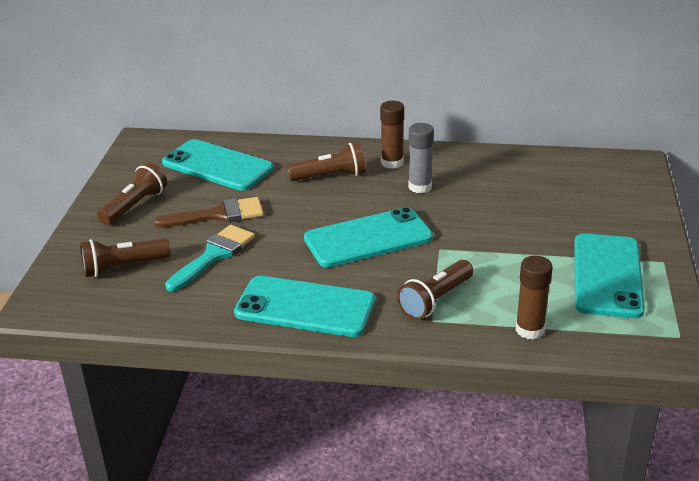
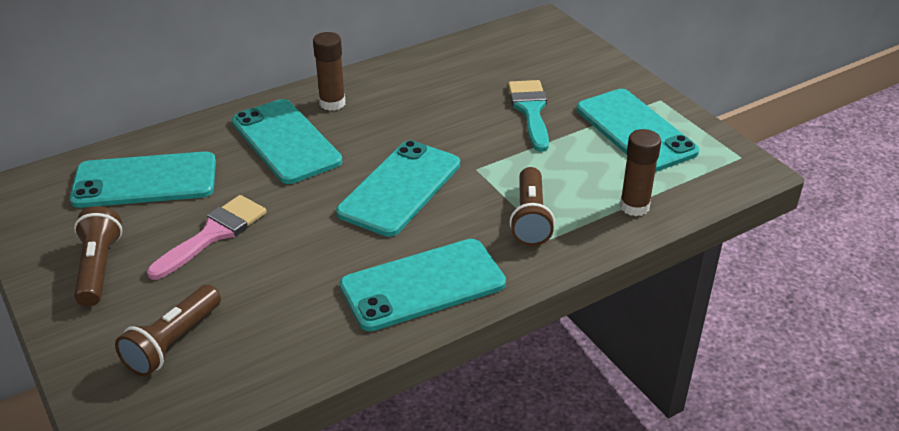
camera: 40 degrees left, 5 degrees up
(214, 255) = (263, 279): turquoise brush -> turquoise brush (530, 111)
(218, 215) = (213, 234): brown brush -> pink brush
(330, 176) = (286, 141): brown flashlight -> turquoise phone
(420, 187) = (388, 116): grey glue stick -> none

